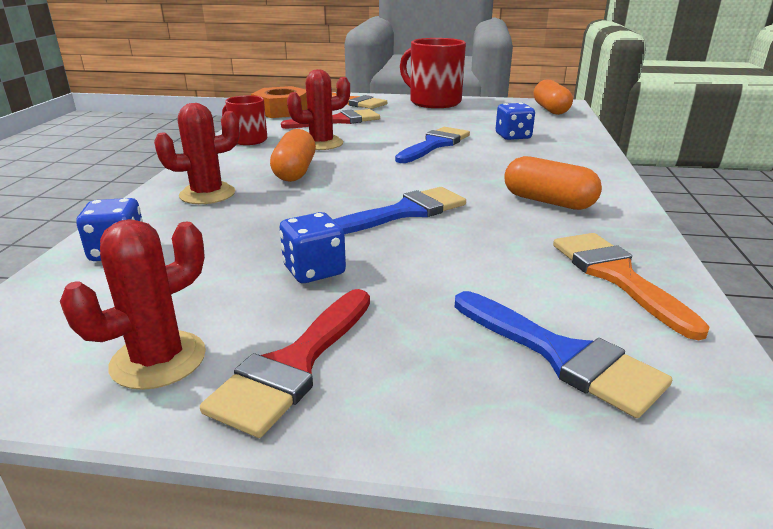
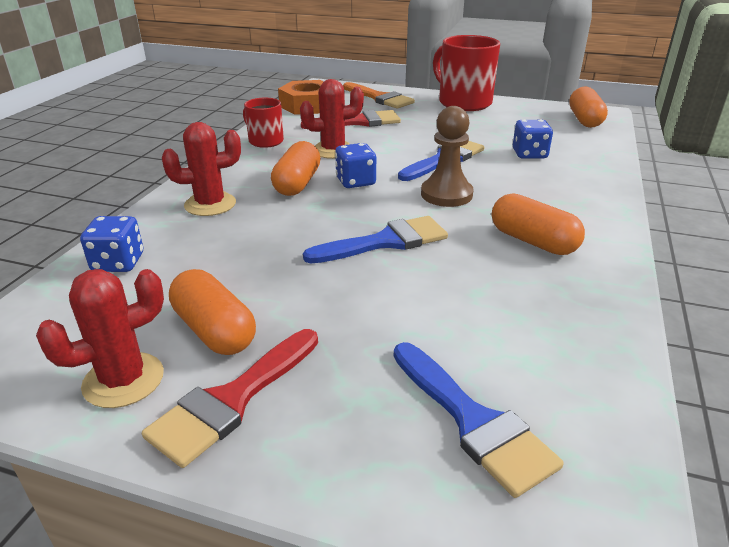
camera: 10 degrees right, 5 degrees up
(250, 303) = (214, 330): none -> orange capsule
(314, 270) = (280, 301): blue dice -> blue dice (355, 181)
(449, 171) = (446, 194): none -> brown pawn
(616, 276) = (564, 339): orange brush -> none

